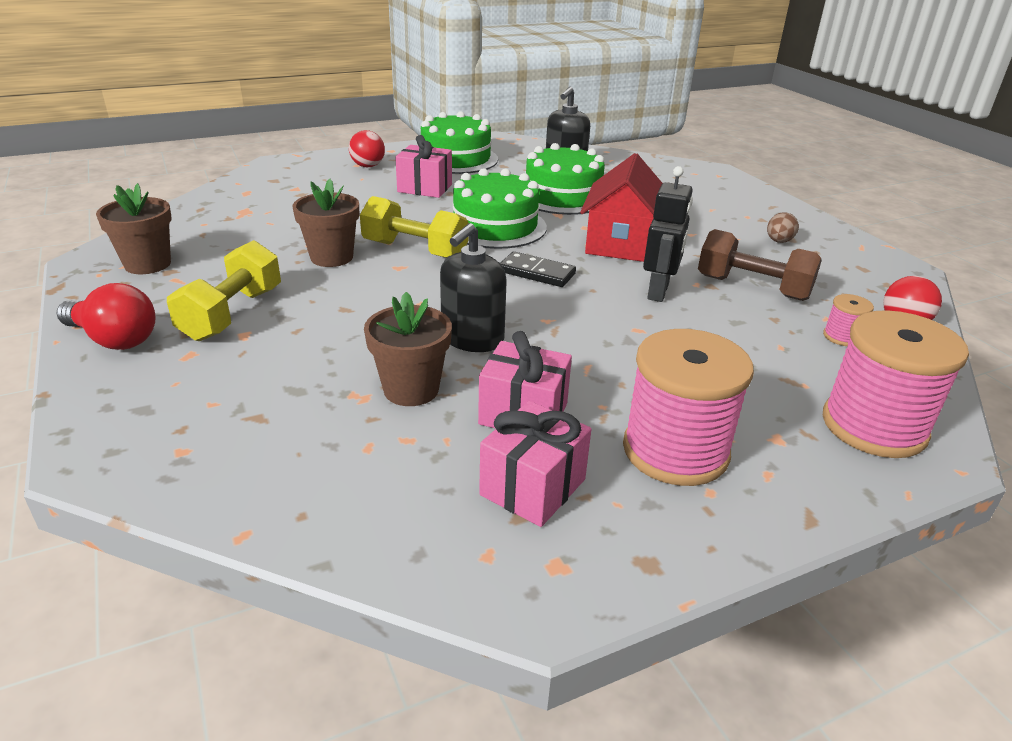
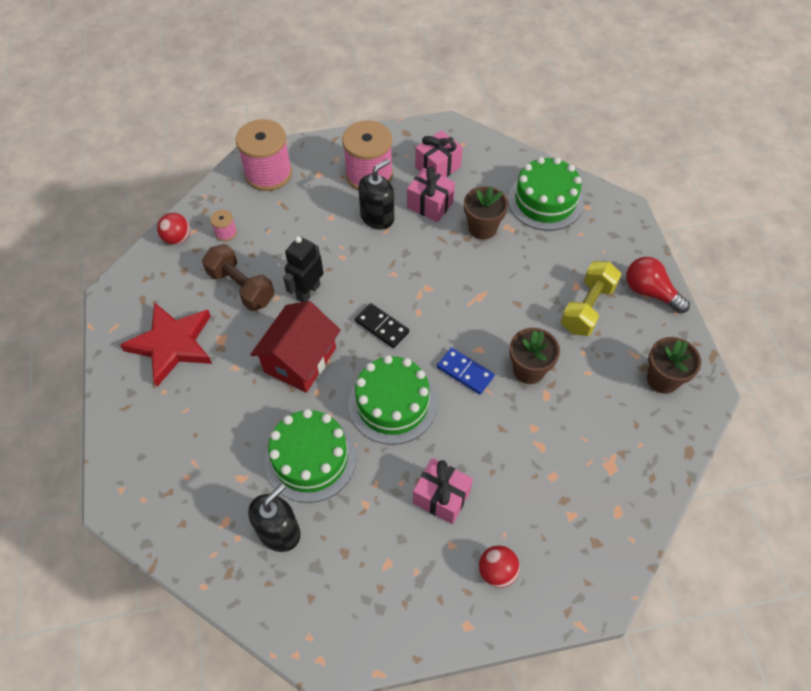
camera: 165 degrees left, 25 degrees up
(415, 250) = (465, 372): yellow dumbbell -> blue domino
(456, 159) = (394, 582): green cake -> green cake (545, 201)
(472, 339) = (443, 262): black soap dispenser -> black soap dispenser (377, 217)
(778, 241) = (172, 344): brown egg -> red star

